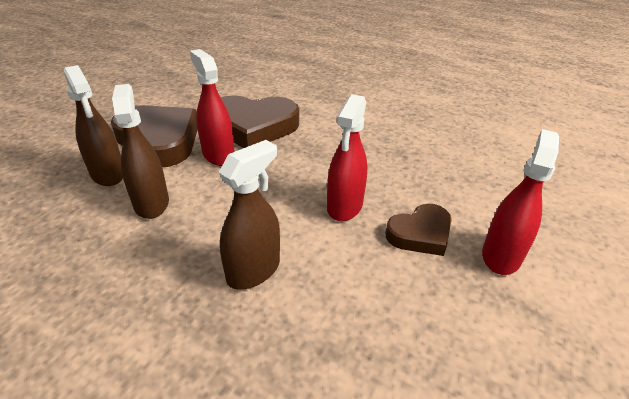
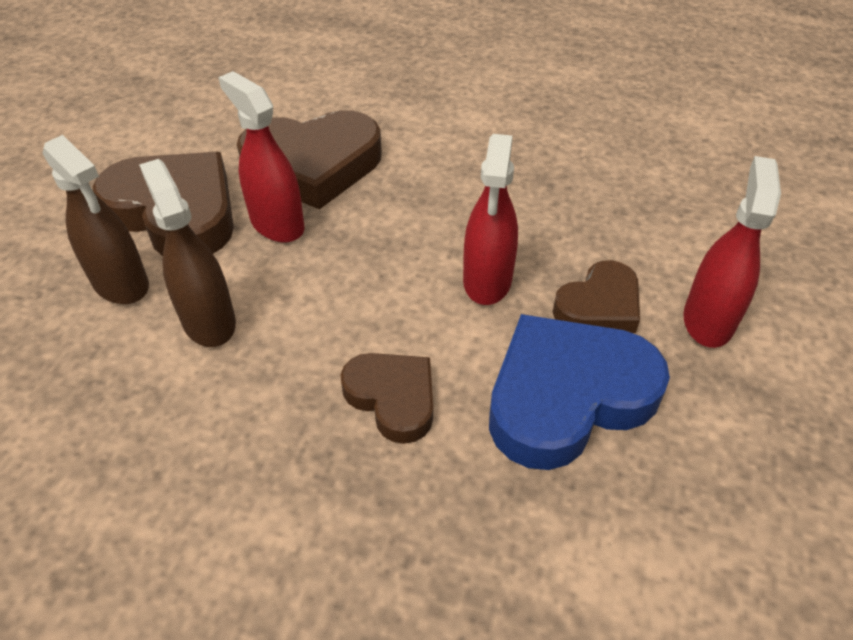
camera: 10 degrees left, 10 degrees up
(254, 270) = (392, 398): brown spray bottle -> brown heart
(381, 290) = (567, 396): none -> blue heart

